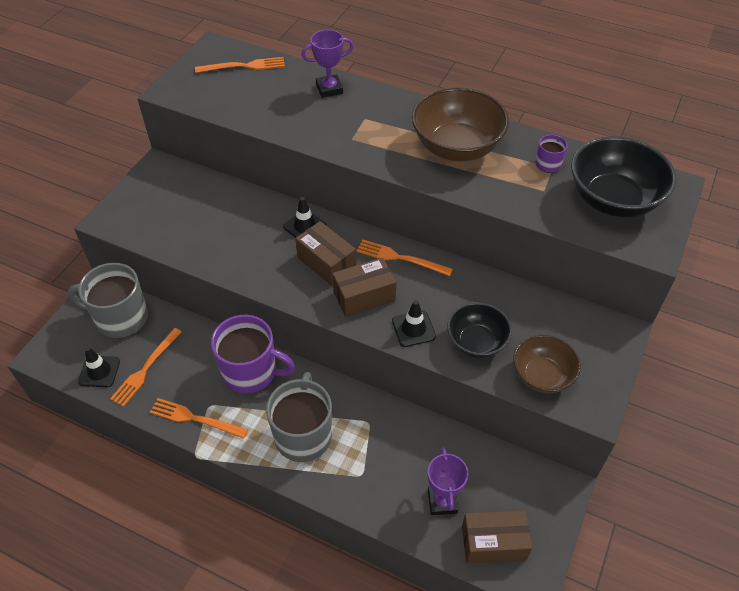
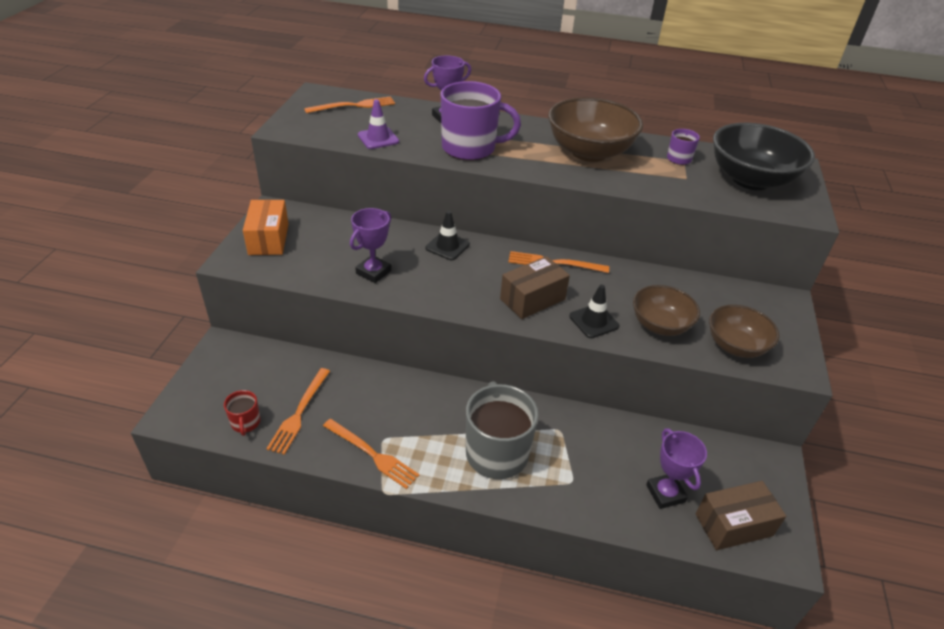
camera: 15 degrees left, 10 degrees down
(99, 371) = (245, 423): black traffic cone -> red mug
(120, 318) = (256, 367): grey mug -> none
(144, 199) = (268, 239): none -> orange box
(195, 418) = (372, 454): orange fork -> orange fork turned 150 degrees counterclockwise
(227, 247) = (373, 272): none -> purple trophy
(251, 372) = (418, 399): purple mug -> purple mug (470, 148)
(253, 111) = (378, 138): none -> purple traffic cone
(326, 263) = (482, 274): brown box -> none
(476, 342) = (660, 325): black bowl -> brown bowl

